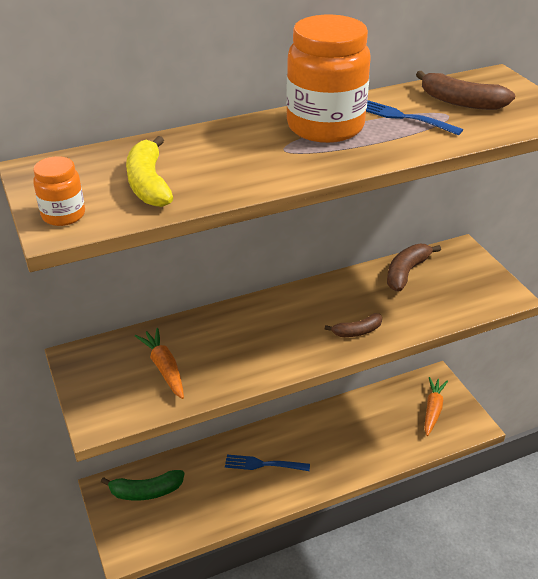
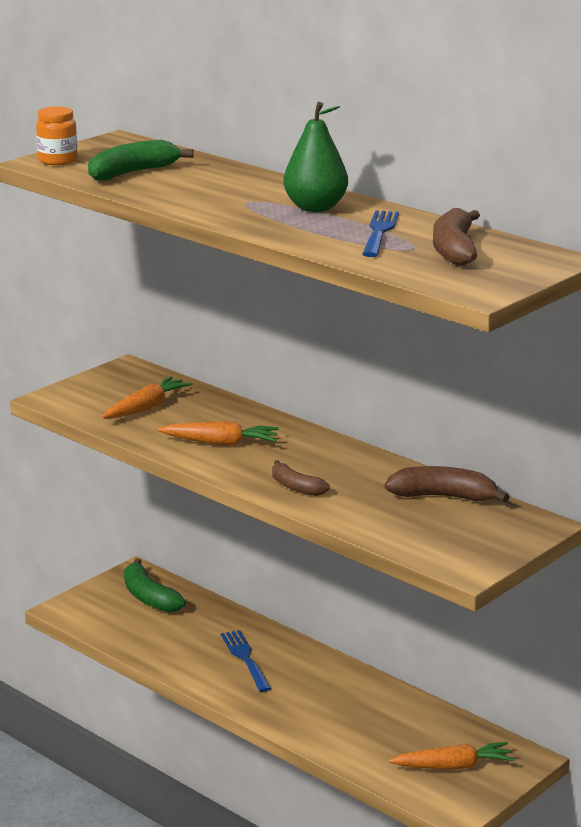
camera: 65 degrees right, 15 degrees down
(148, 183) = (133, 173): yellow banana -> green banana
(260, 346) = (220, 443): none -> orange carrot
(325, 127) = (315, 208): orange jar -> green pear

